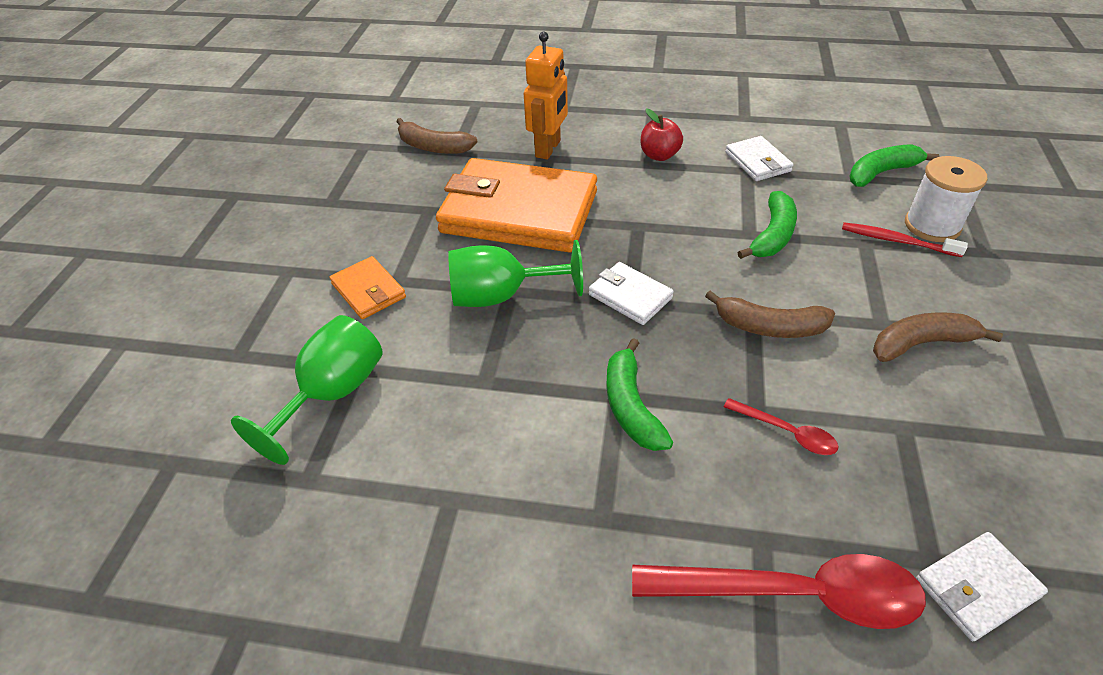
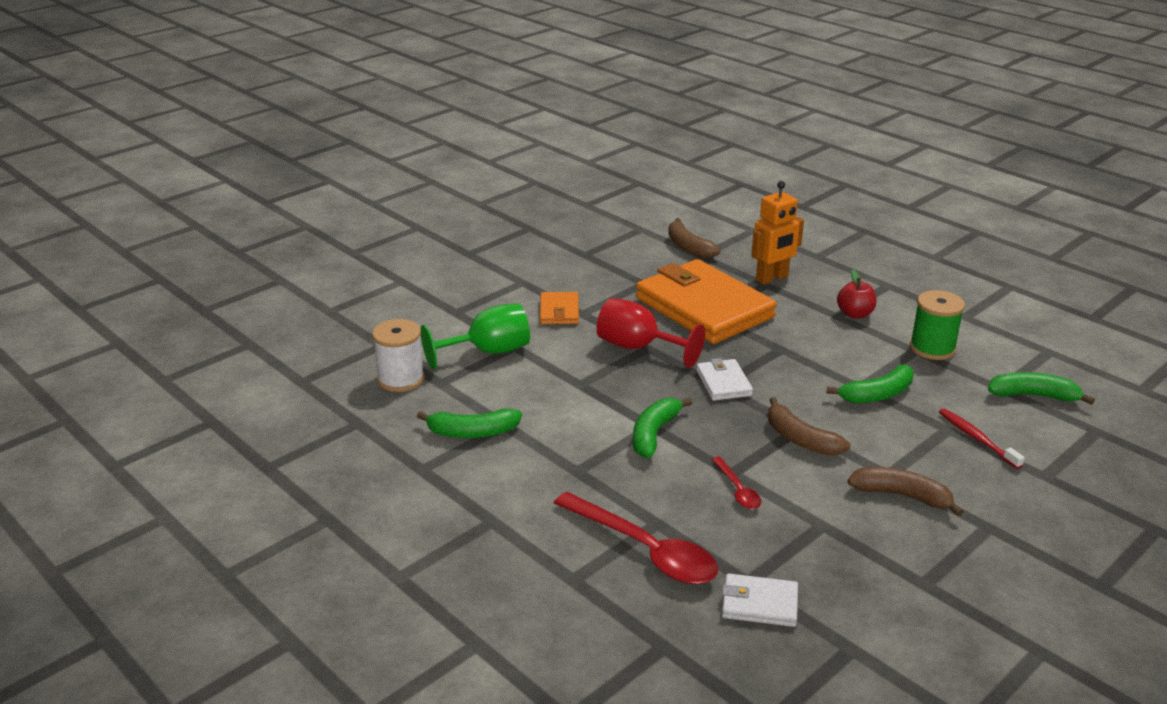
camera: 35 degrees right, 15 degrees down
(422, 539) = (472, 432): none -> green banana
(501, 296) = (638, 347): green goblet -> red goblet
(758, 162) = (932, 348): white wallet -> green spool
(932, 225) = (1024, 442): white spool -> white spool (401, 379)

